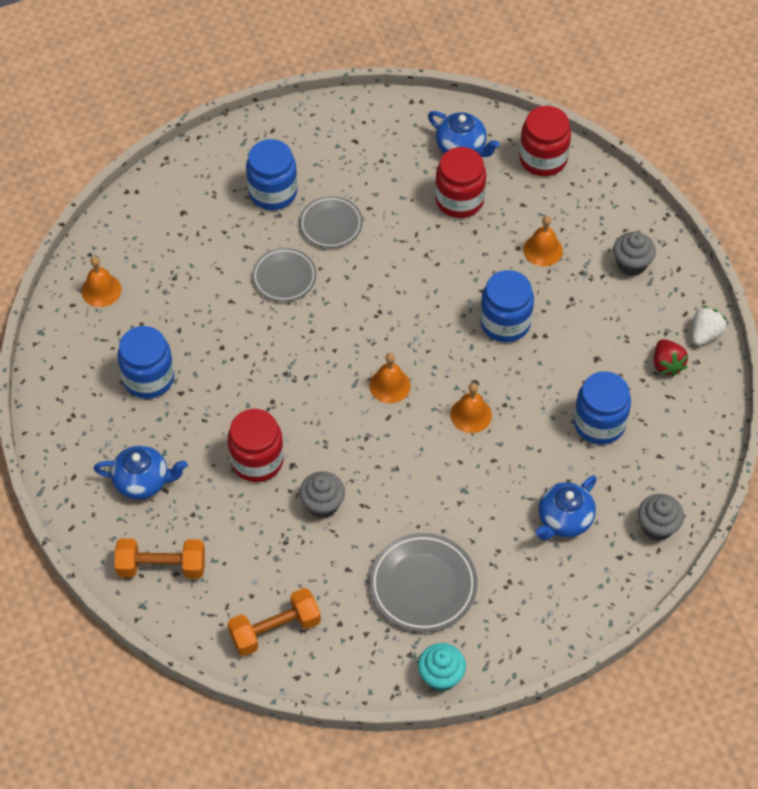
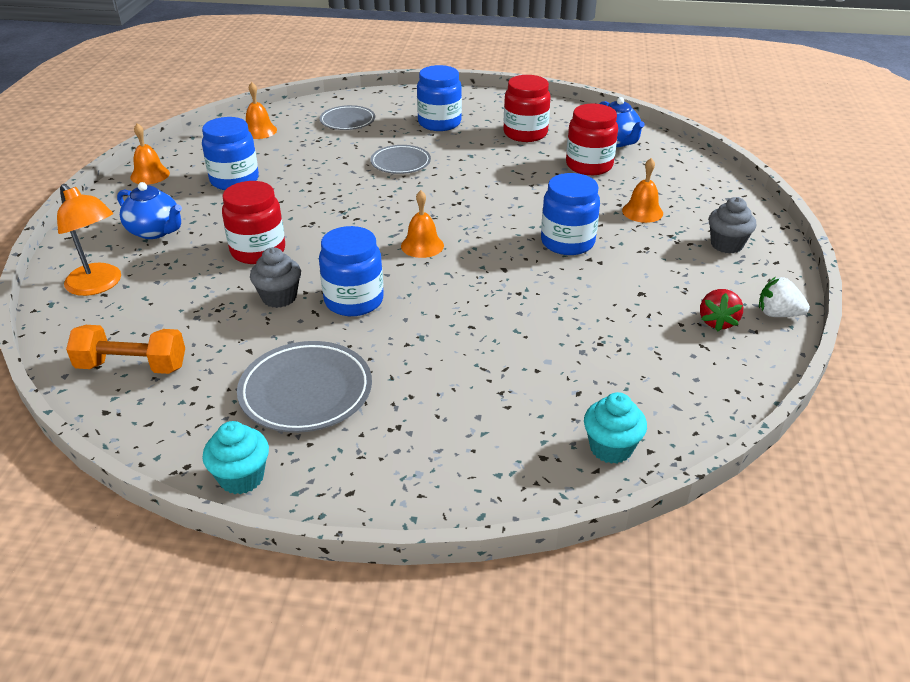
camera: 30 degrees right, 20 degrees down
(161, 566) = (99, 285): orange dumbbell -> orange lamp
(331, 224) = (467, 149): grey plate -> grey plate (347, 121)
(471, 415) = (479, 288): orange bell -> orange bell (150, 175)
(543, 159) = (685, 165): red jar -> red jar (525, 133)
(564, 520) = (505, 399): blue teapot -> none
(599, 423) = (607, 339): blue jar -> blue jar (354, 300)
(657, 527) = (611, 448): grey cupcake -> turquoise cupcake
(705, 334) = (778, 314): white strawberry -> white strawberry turned 135 degrees counterclockwise

